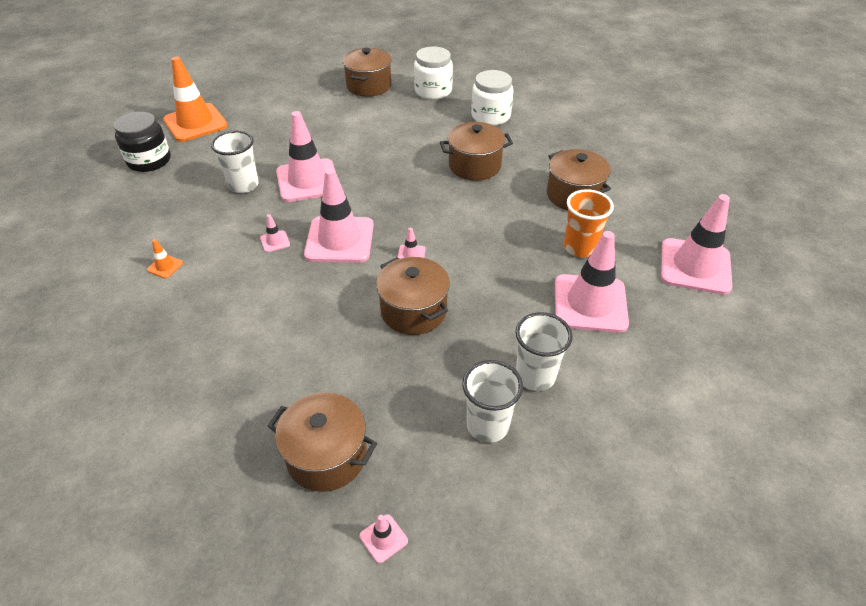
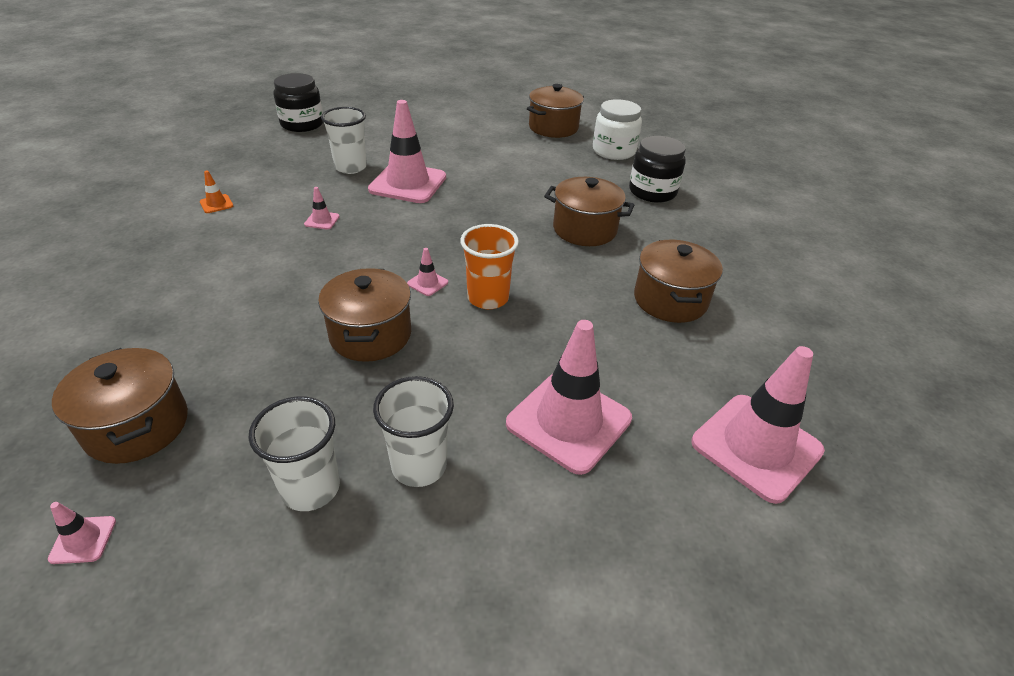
camera: 30 degrees right, 5 degrees down
(195, 123) = (370, 109): orange traffic cone -> none
(339, 240) = (377, 242): pink traffic cone -> none
(490, 116) = (652, 192): white jar -> black jar
(580, 247) = (620, 356): orange cup -> orange cup (488, 298)

